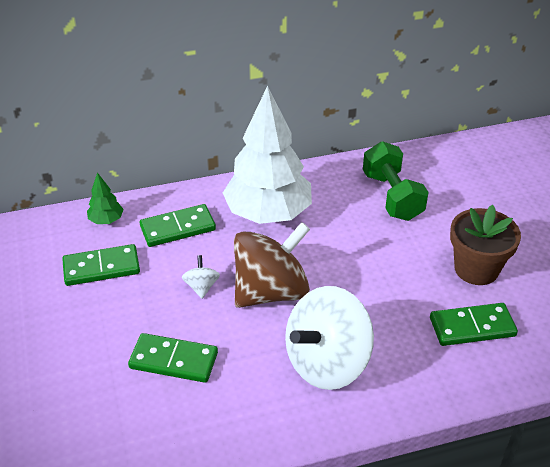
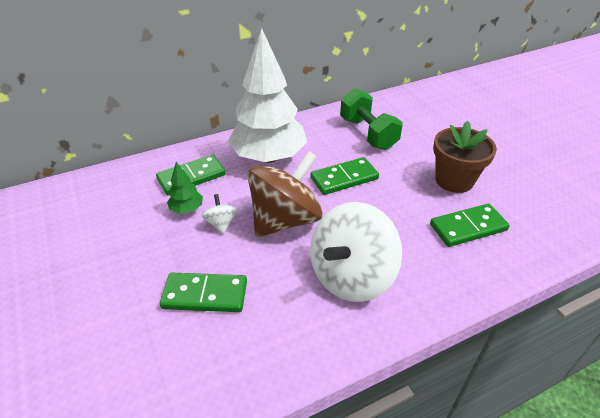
camera: 10 degrees left, 0 degrees up
(101, 267) = (124, 218): green domino -> green domino (344, 178)
(106, 220) = (125, 178): green tree -> green tree (187, 209)

